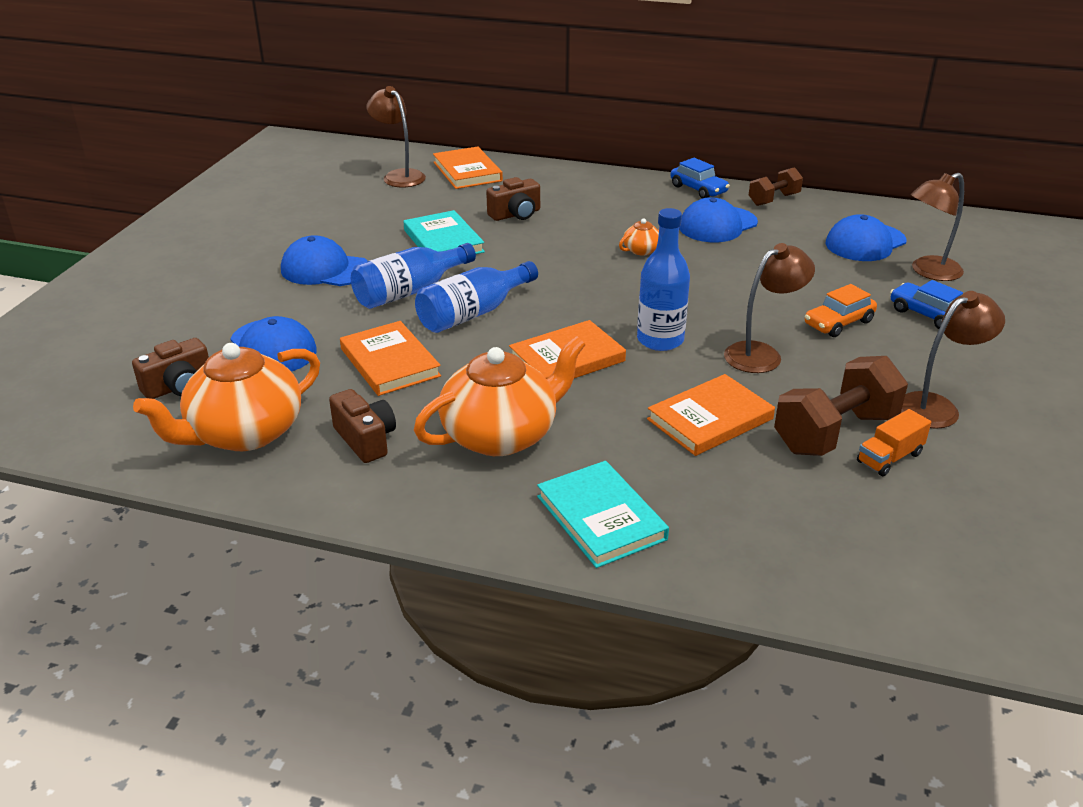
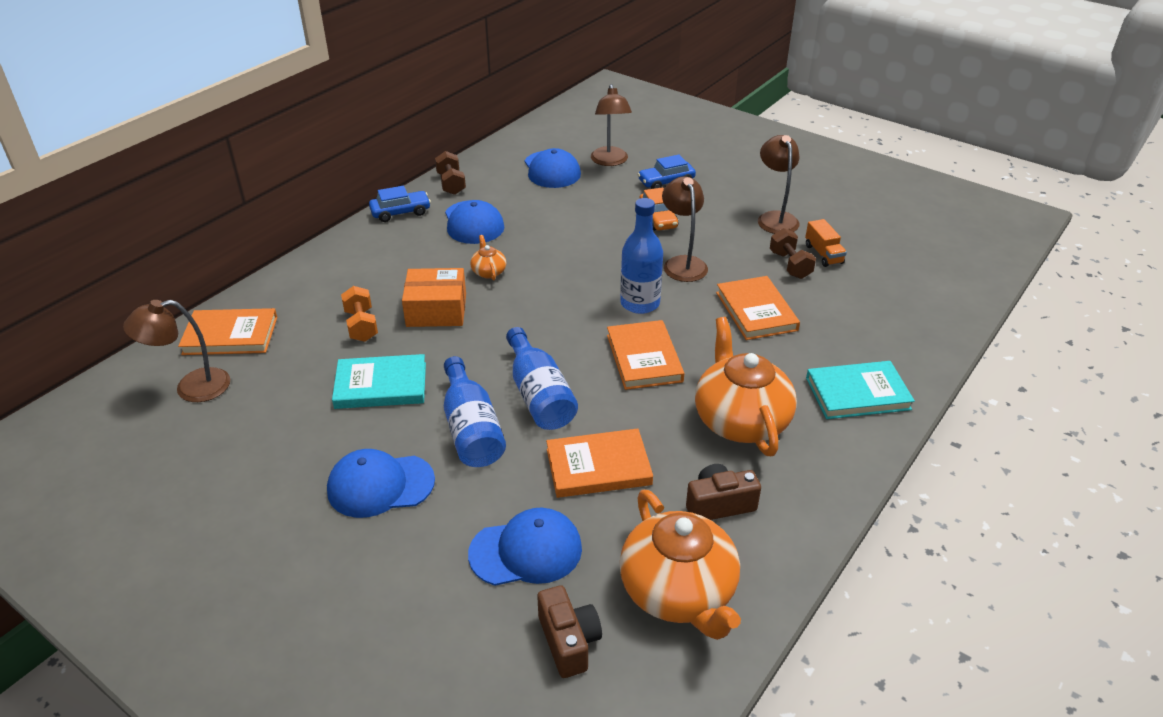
camera: 70 degrees left, 5 degrees up
(325, 269) = (380, 485): blue cap -> blue cap turned 45 degrees clockwise
(516, 214) = (361, 325): brown camera -> orange dumbbell
(562, 240) = (436, 310): none -> orange box
(835, 433) = (790, 265): brown dumbbell -> brown dumbbell, size x0.59

